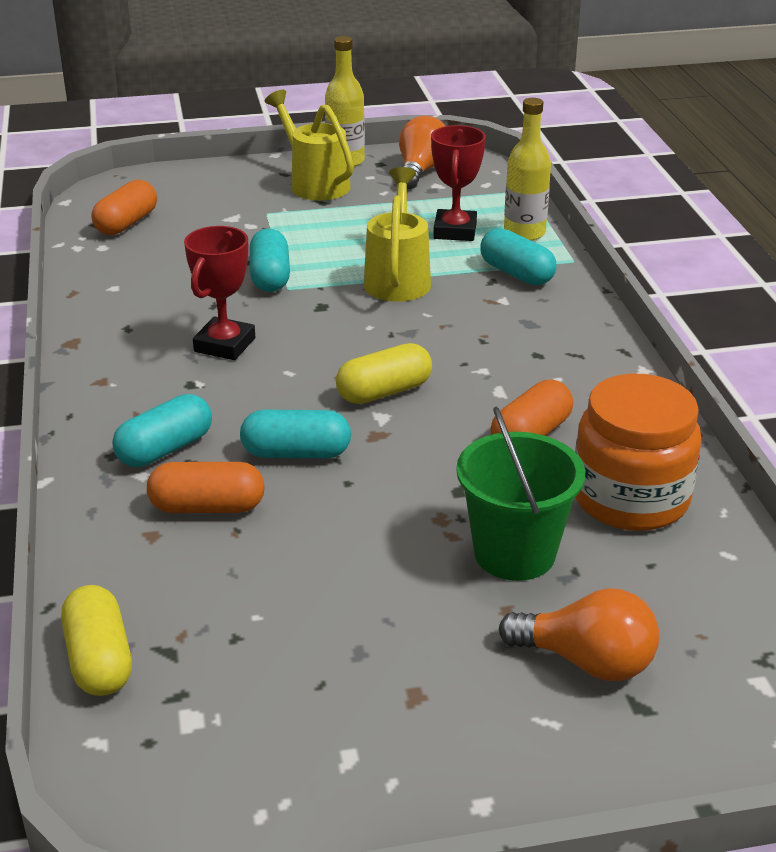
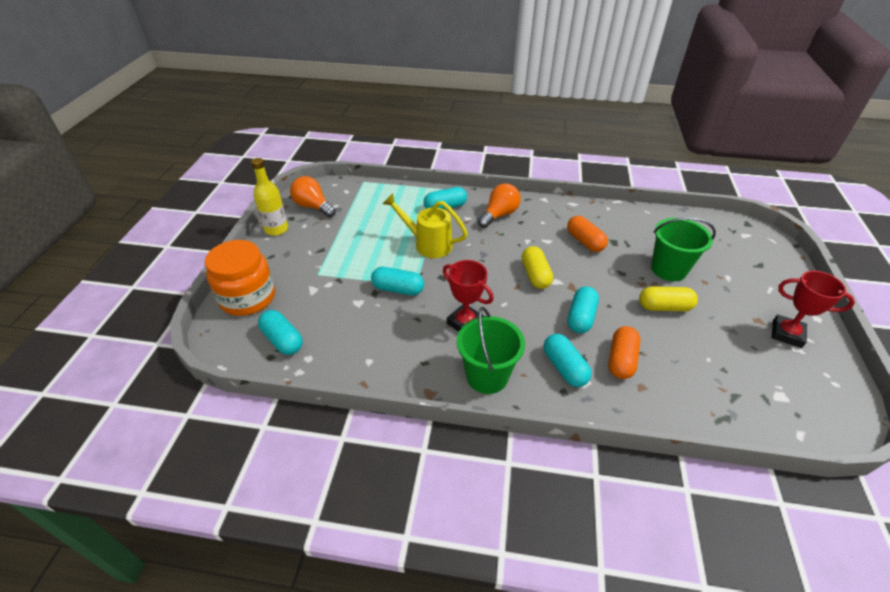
camera: 70 degrees left, 10 degrees up
(99, 660) = (742, 425): yellow capsule -> yellow capsule (664, 307)
(120, 382) = (487, 376): none -> green bucket
(127, 223) = (282, 340): orange capsule -> turquoise capsule
(315, 184) = (295, 247): yellow watering can -> none
(455, 231) = (390, 213): red trophy -> red trophy (786, 334)
(524, 233) = (407, 194): yellow bottle -> none
(587, 661) = (736, 270): orange light bulb -> orange light bulb (499, 215)
(630, 498) = (635, 230): orange jar -> orange jar (248, 298)

